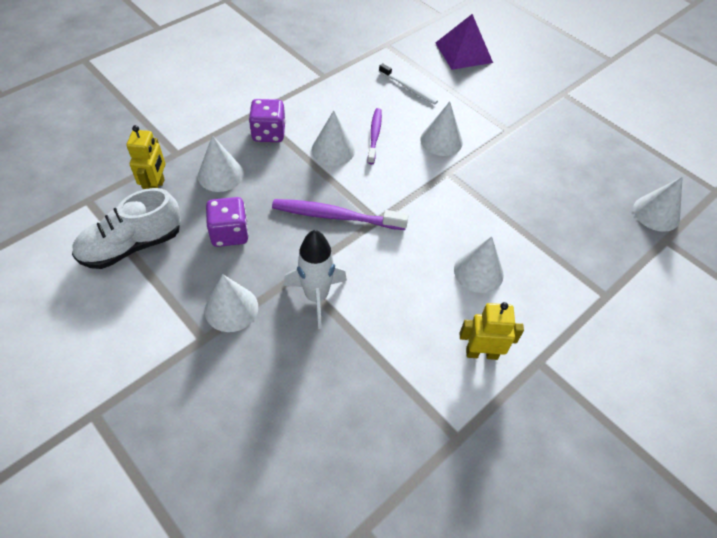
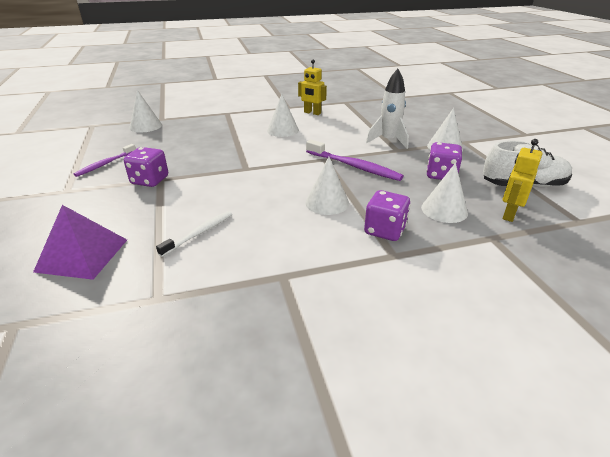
camera: 150 degrees left, 20 degrees down
(374, 135) = (279, 203): purple toothbrush -> purple toothbrush (105, 164)
(409, 88) = (199, 233): white toothbrush -> white toothbrush turned 60 degrees clockwise
(441, 140) = (225, 186): white cone -> none
(514, 125) = (150, 180): none -> purple dice

